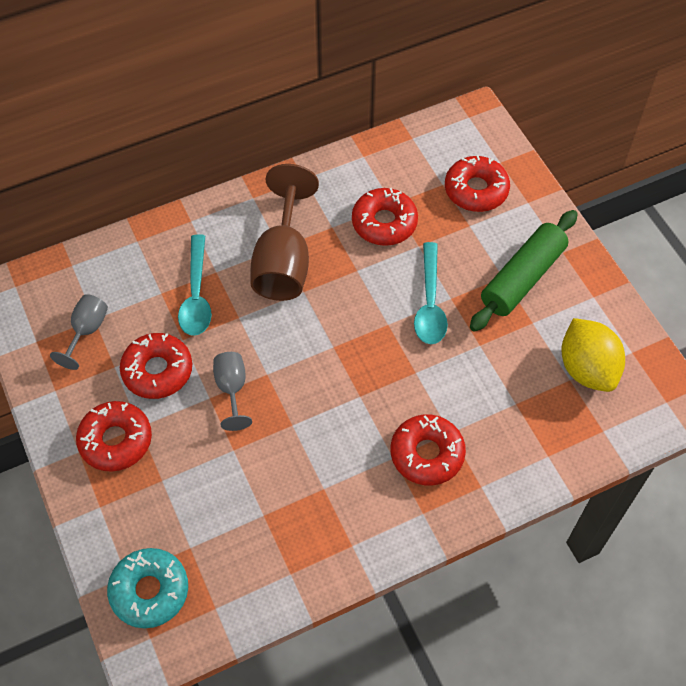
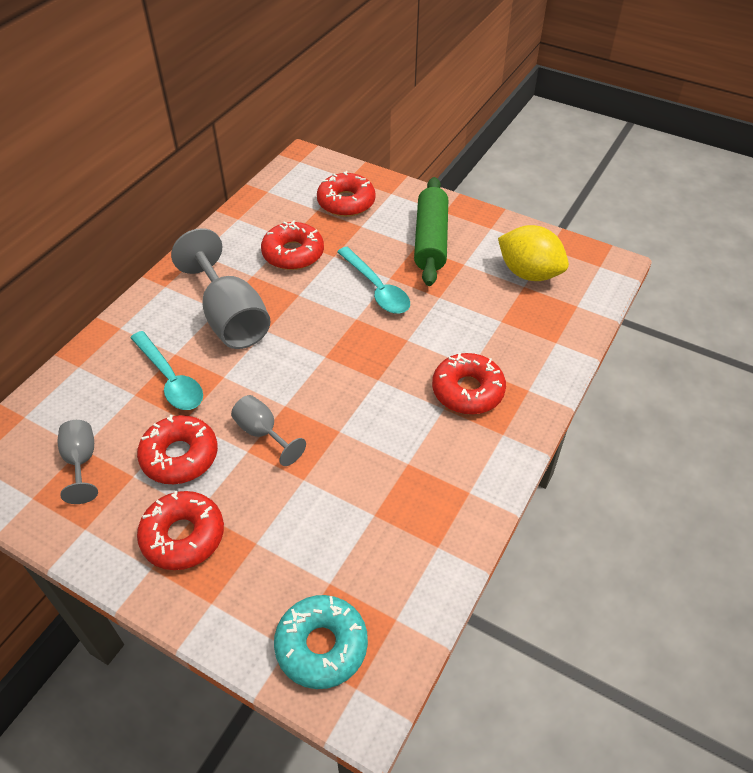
camera: 35 degrees left, 10 degrees down
(283, 261) = (230, 318): brown goblet -> grey goblet

